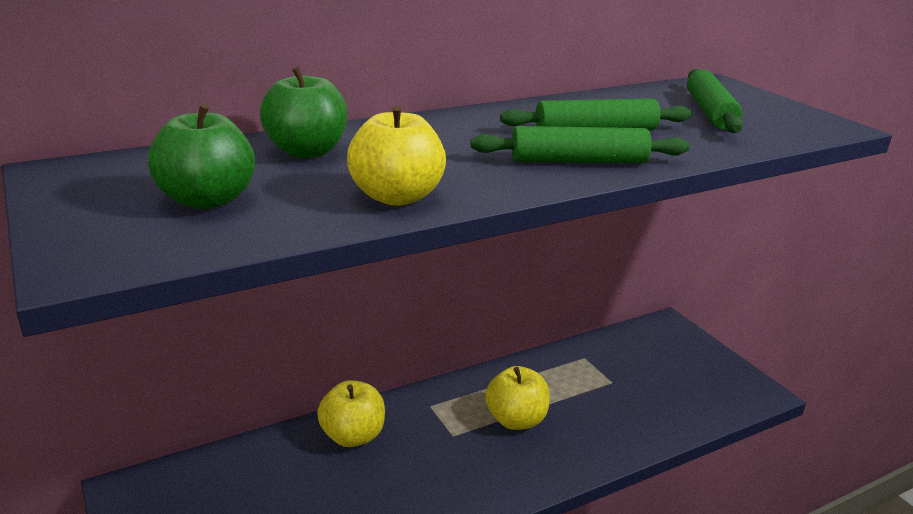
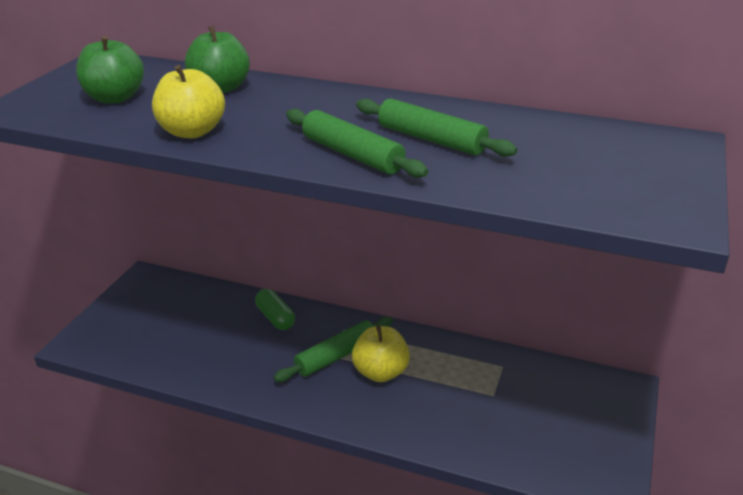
camera: 50 degrees right, 5 degrees up
(353, 436) = (275, 318): yellow apple -> green capsule
(710, 112) = (582, 161): green rolling pin -> green rolling pin (336, 356)

